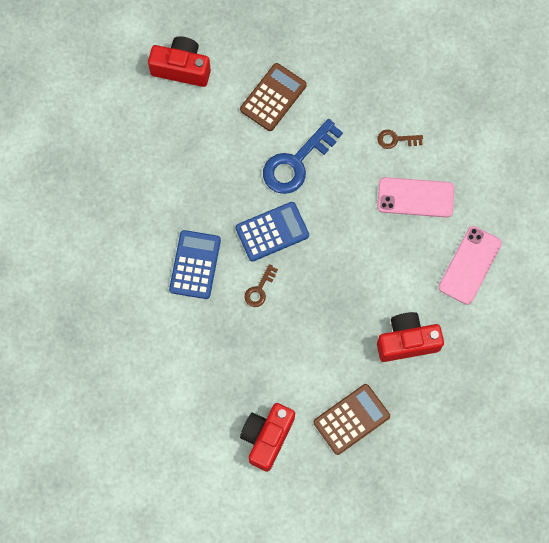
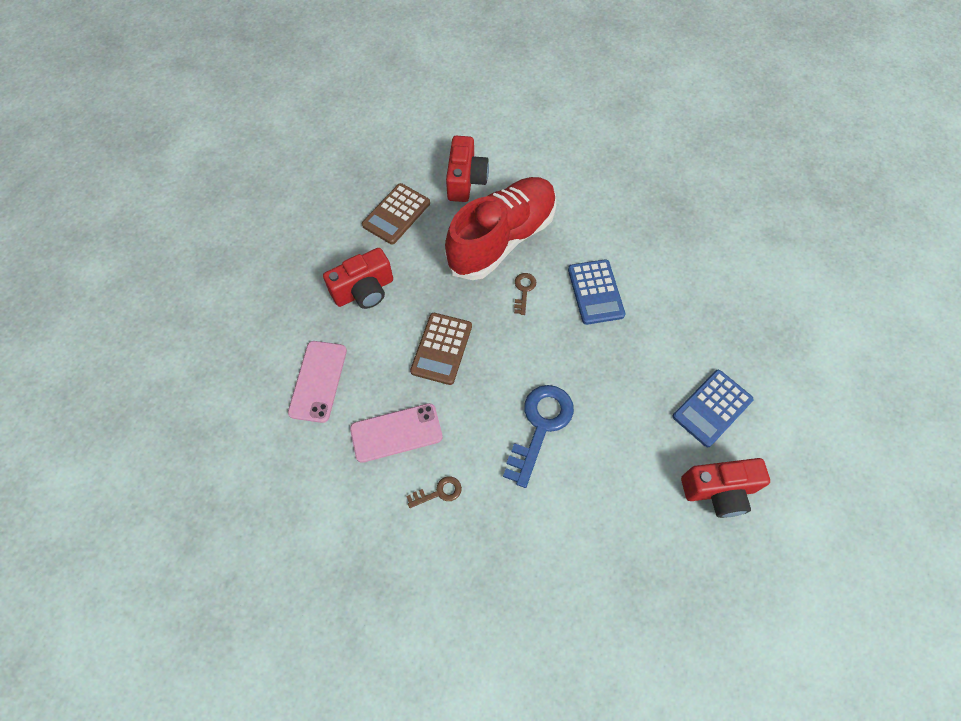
camera: 160 degrees right, 10 degrees down
(257, 352) = (502, 239): none -> red shoe
(272, 232) = (535, 346): blue calculator -> blue calculator (712, 408)
(273, 97) = (599, 493): brown calculator -> brown calculator (441, 348)

